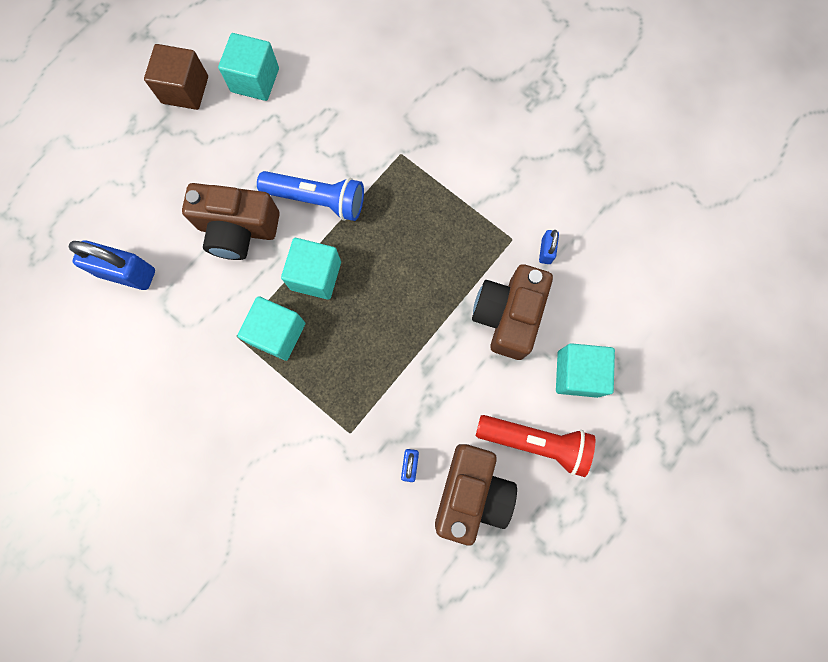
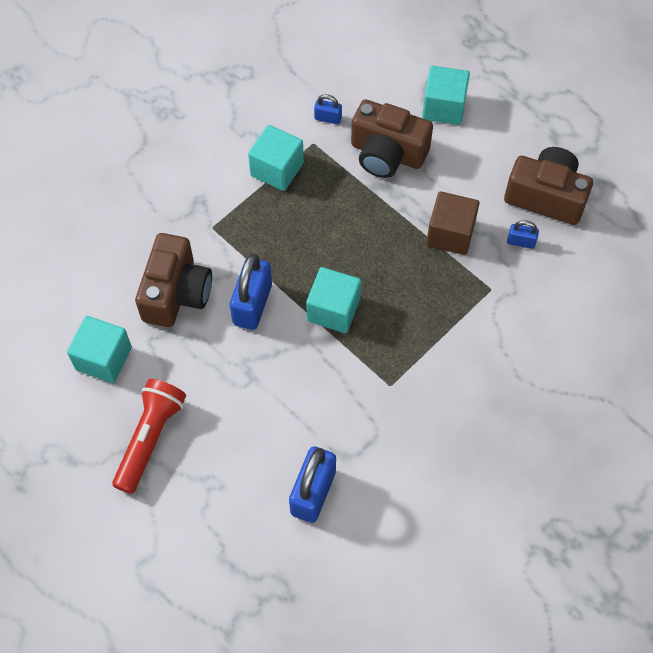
camera: 85 degrees left, 15 degrees down
(185, 90) = (102, 431): brown cube -> brown cube (450, 234)
(238, 229) = (276, 380): brown camera -> brown camera (176, 293)
(277, 333) = (390, 347): turquoise cube -> turquoise cube (277, 169)
(317, 200) = (252, 304): blue flashlight -> blue padlock
(535, 442) = (503, 145): red flashlight -> red flashlight (150, 438)

